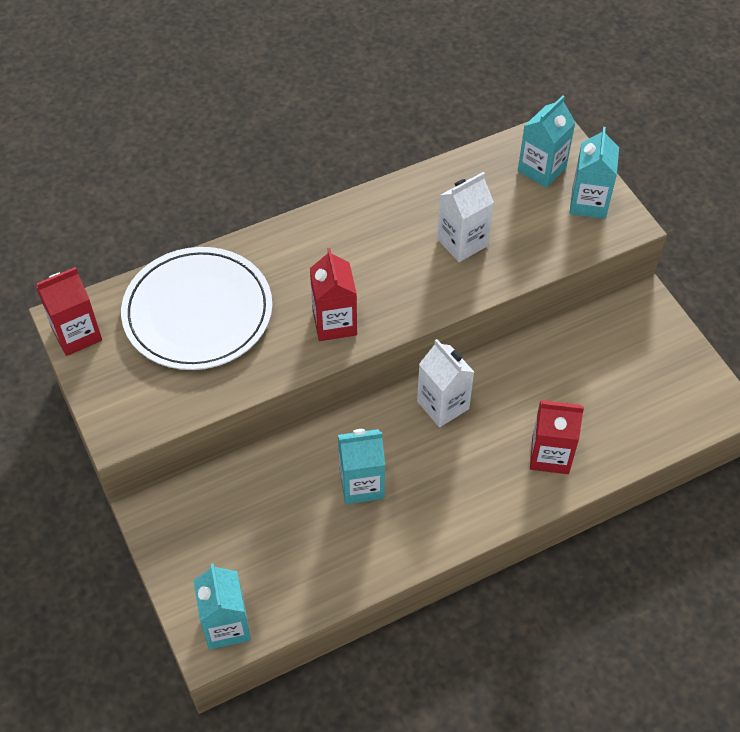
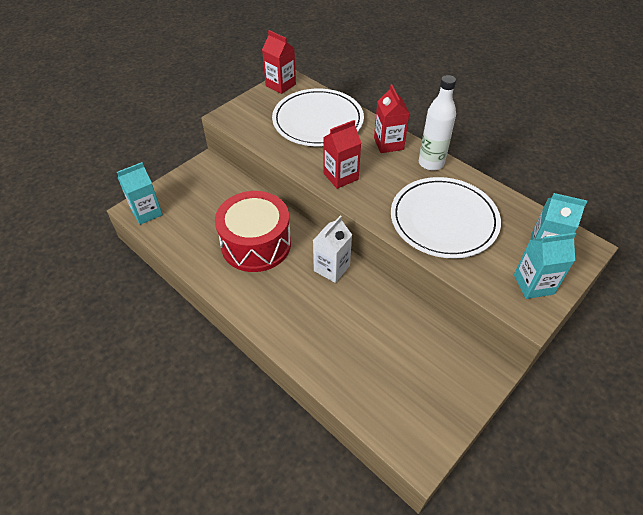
camera: 70 degrees right, 5 degrees down
(356, 214) = (431, 163): none -> white bottle
(361, 484) = (256, 244): turquoise carton -> red drum
(462, 242) = (444, 220): white carton -> white plate
(550, 455) = (318, 340): red carton -> red carton (388, 144)

